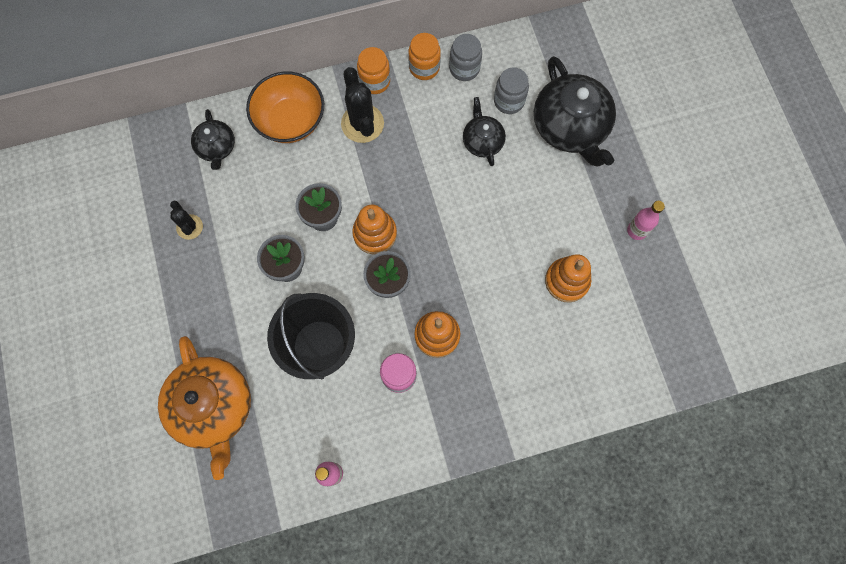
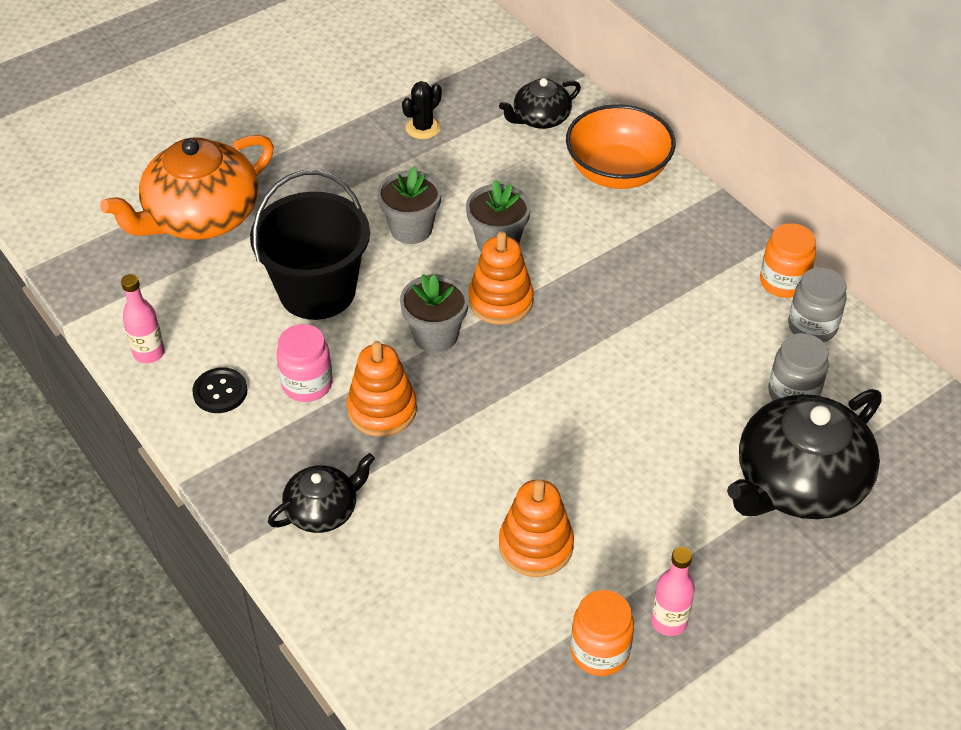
camera: 70 degrees right, 25 degrees down
(362, 123) = (655, 242): black cactus -> none
(375, 81) = (727, 237): orange jar -> orange jar (599, 651)
(384, 433) = (220, 392): none -> black button
(482, 141) = (708, 379): black teapot -> black teapot (323, 510)

